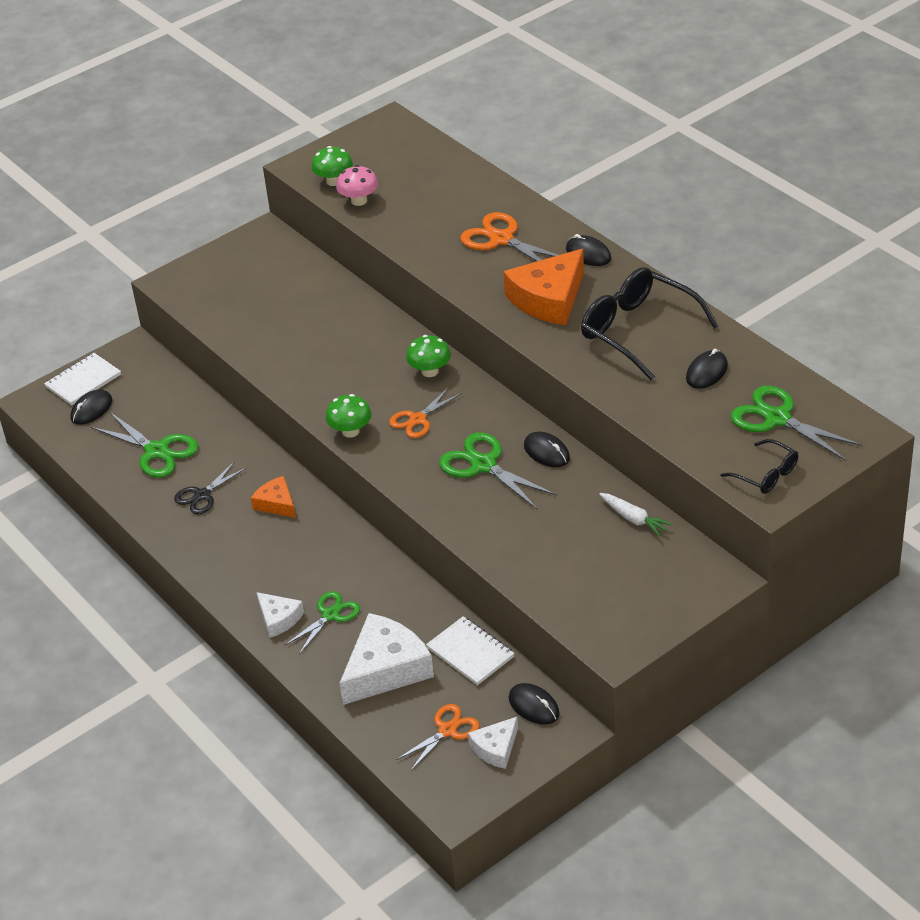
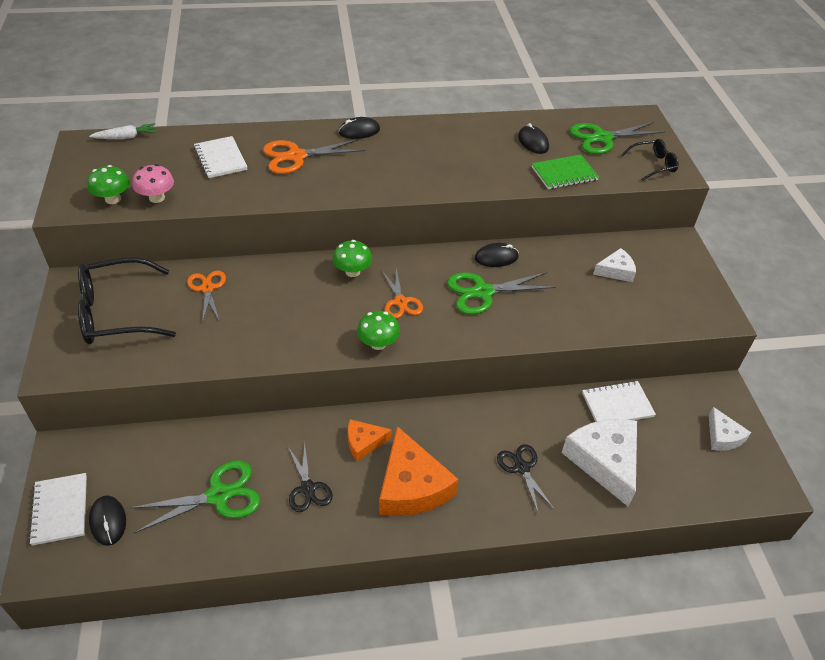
camera: 65 degrees left, 5 degrees up
(279, 619) = (502, 504): white cheese -> white cheese (616, 271)
(330, 615) = (521, 468): green scissors -> black scissors
(447, 730) = (690, 455): orange scissors -> orange scissors (207, 288)
(449, 201) = (220, 159): none -> white notebook
(534, 706) = (691, 397): black mouse -> none
(549, 299) = (388, 166): orange cheese -> orange cheese (411, 486)
(634, 519) = (596, 251): white carrot -> white carrot (126, 137)
(638, 331) = (464, 148): black glasses -> black glasses (117, 313)
(670, 416) = (564, 174): none -> green notebook

